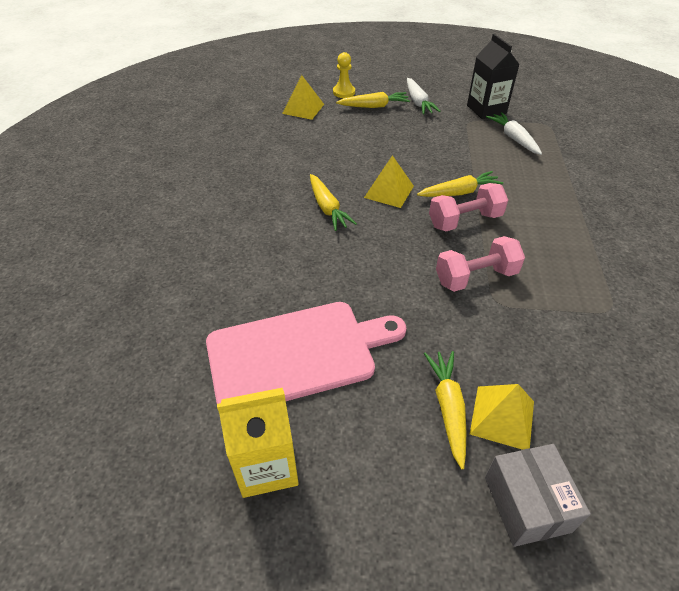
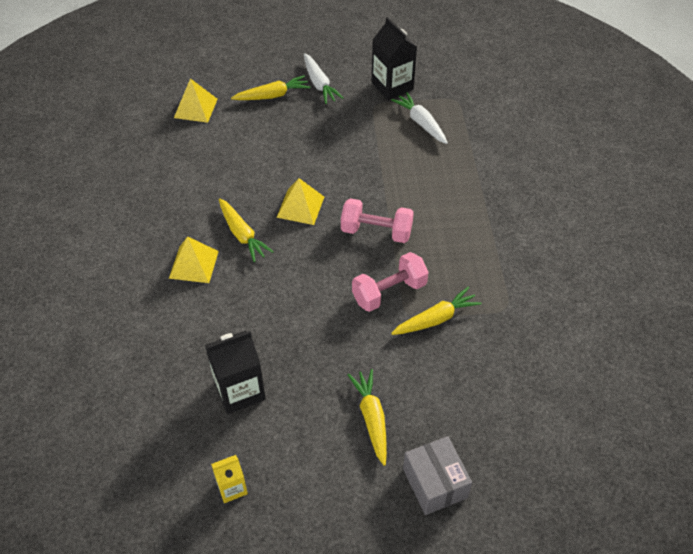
camera: 10 degrees left, 5 degrees up
(267, 465) = (232, 488): yellow carton -> yellow carton, size x0.57
(297, 354) = (239, 390): pink cutting board -> black carton
(344, 92) = (236, 79): yellow pawn -> none
(459, 192) = (369, 199): yellow carrot -> yellow carrot (436, 319)
(464, 220) = (376, 231): pink dumbbell -> pink dumbbell turned 45 degrees clockwise
(502, 417) = (415, 419): yellow pyramid -> yellow pyramid (193, 264)

